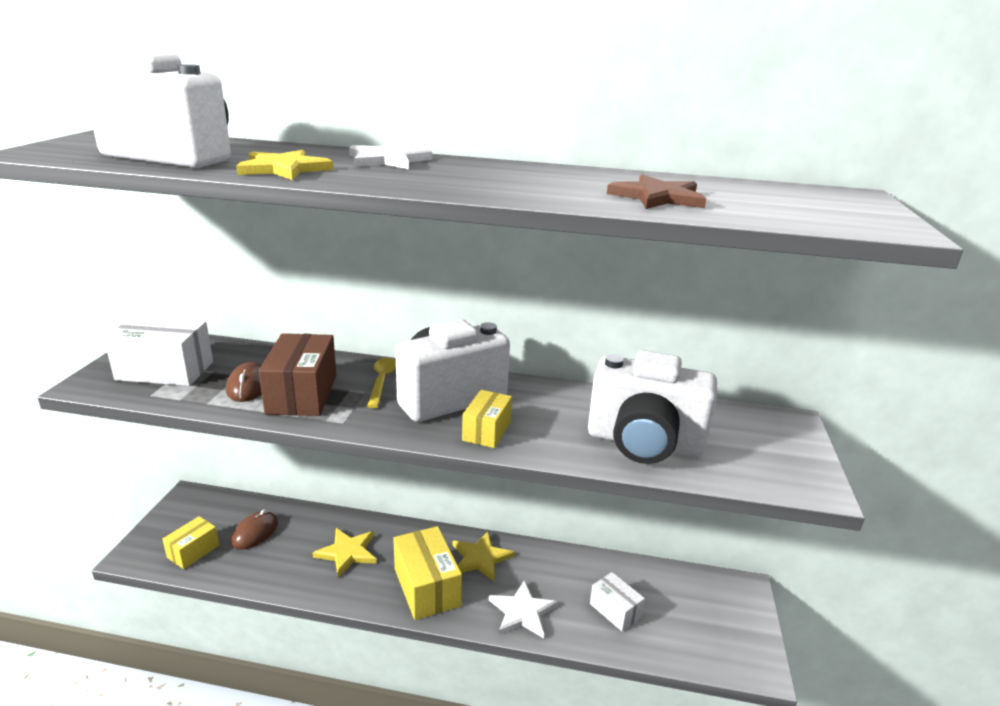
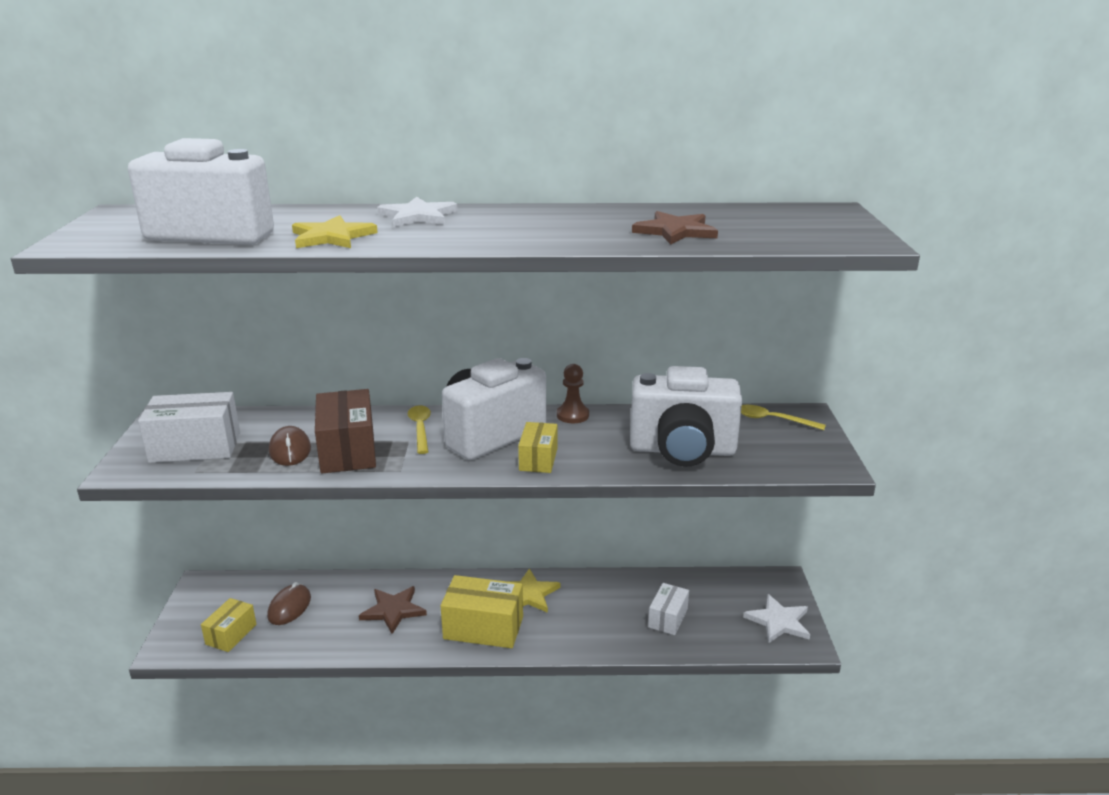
camera: 10 degrees left, 0 degrees up
(347, 552) = (393, 610): yellow star -> brown star
(426, 587) = (483, 628): yellow box -> yellow box turned 45 degrees counterclockwise
(522, 612) = (582, 634): white star -> white star (778, 621)
(539, 388) = (572, 415): none -> brown pawn
(615, 610) = (668, 618): white box -> white box turned 75 degrees clockwise
(754, 422) = (773, 420): none -> yellow spoon

